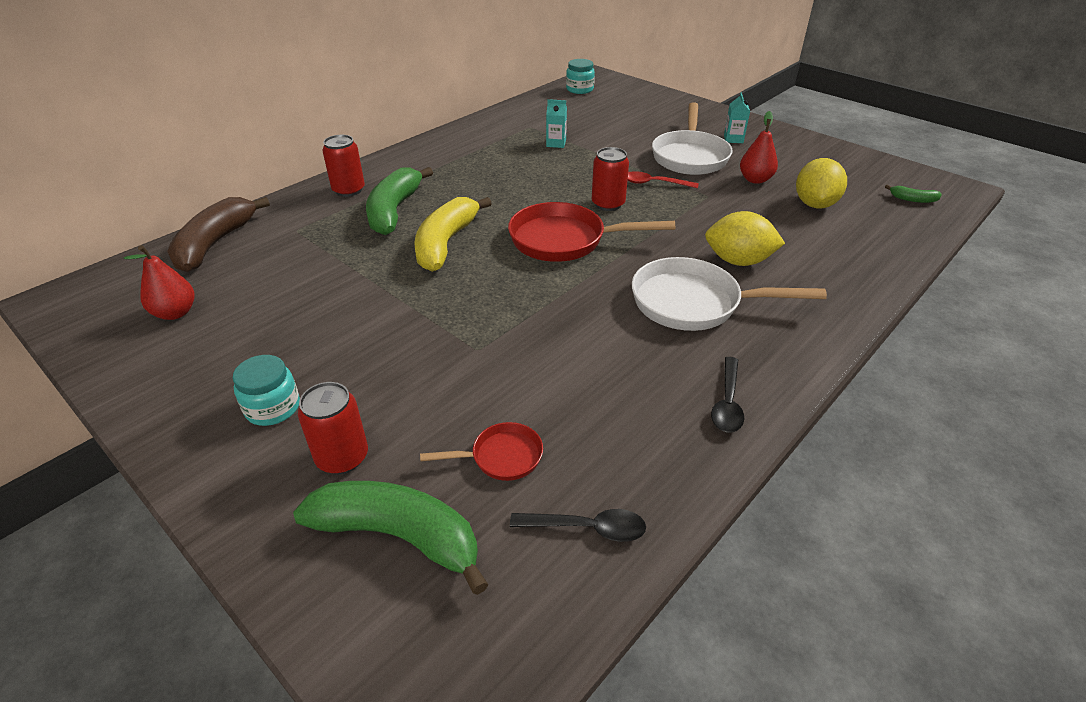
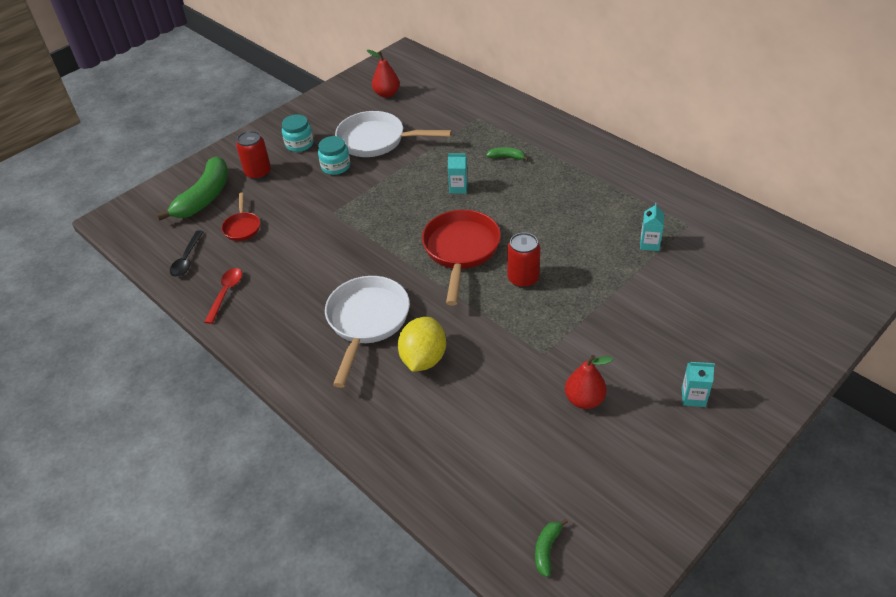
camera: 95 degrees right, 5 degrees up
(215, 244) = (461, 89): brown banana -> none
(348, 190) = (538, 130): red can -> none
(394, 211) = (506, 157): green banana -> green banana, size x0.44
(446, 243) = (458, 188): yellow banana -> turquoise carton
(579, 89) = (815, 263): turquoise jar -> turquoise jar (336, 166)
(654, 183) = (567, 314): red spoon -> red spoon (226, 293)
(690, 156) = (636, 349): white pan -> white pan (377, 140)
(727, 403) = (258, 326): black spoon -> none
(814, 204) = (530, 443): yellow lemon -> none

